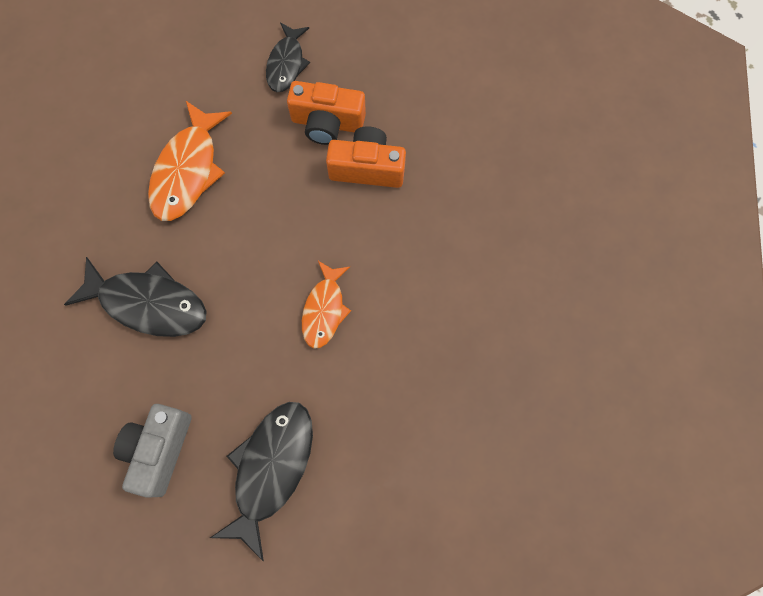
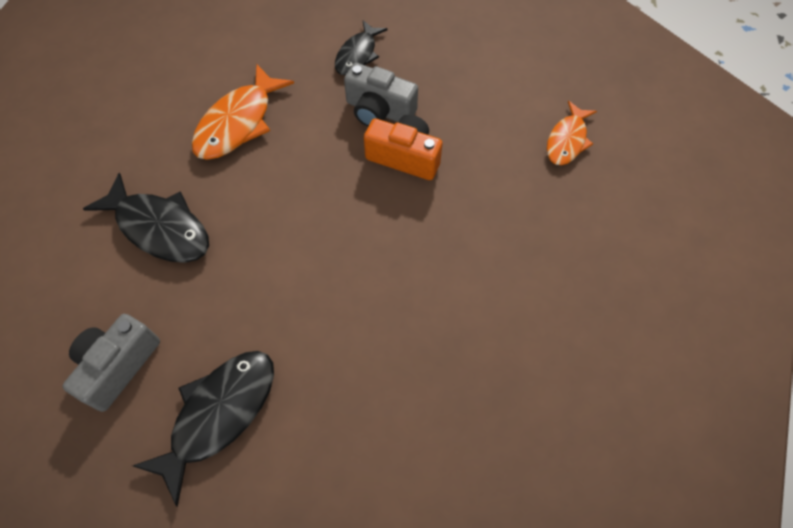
camera: 15 degrees right, 10 degrees down
(324, 310) = (323, 274): orange fish -> orange fish (567, 140)
(327, 123) = (379, 111): orange camera -> grey camera

